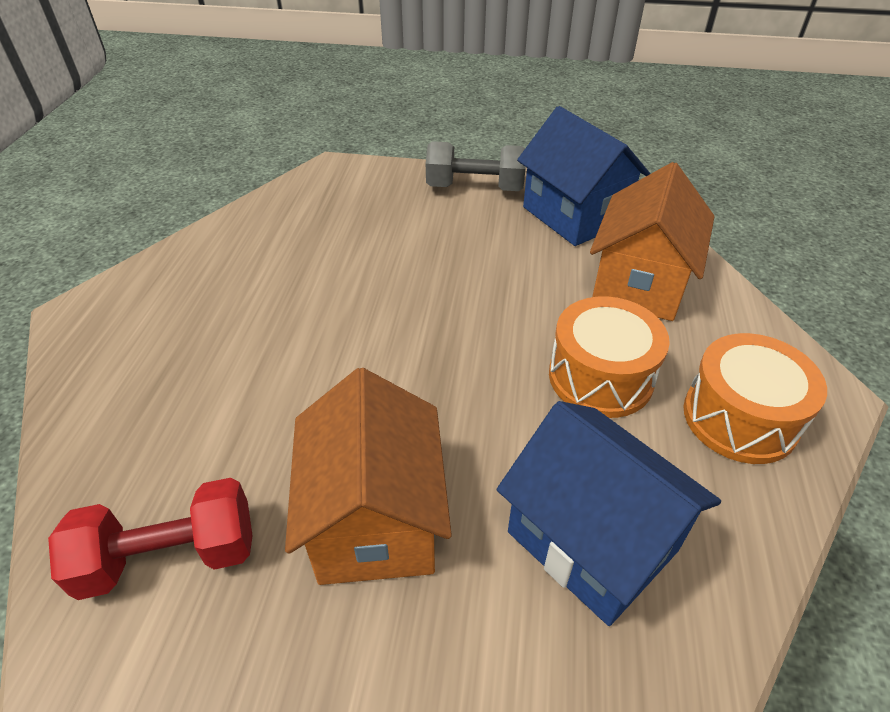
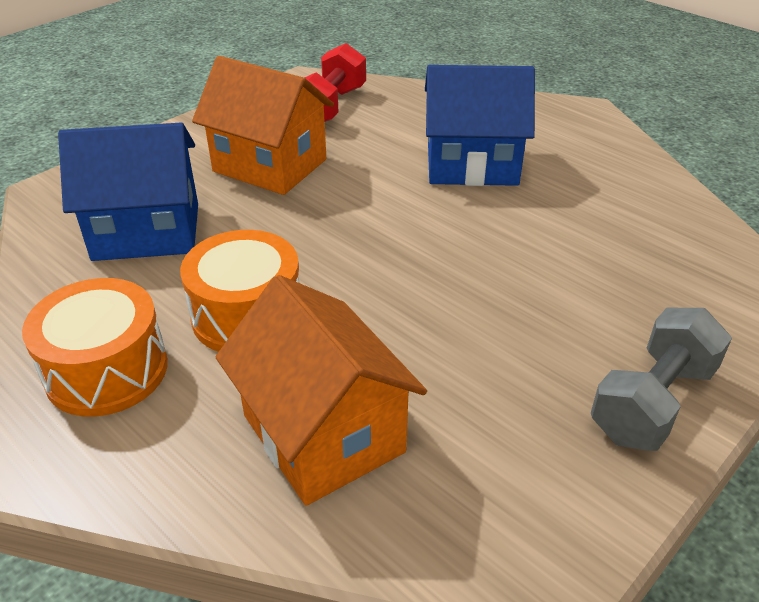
camera: 125 degrees right, 5 degrees down
(574, 215) = (510, 467): blue house -> blue house (472, 164)

